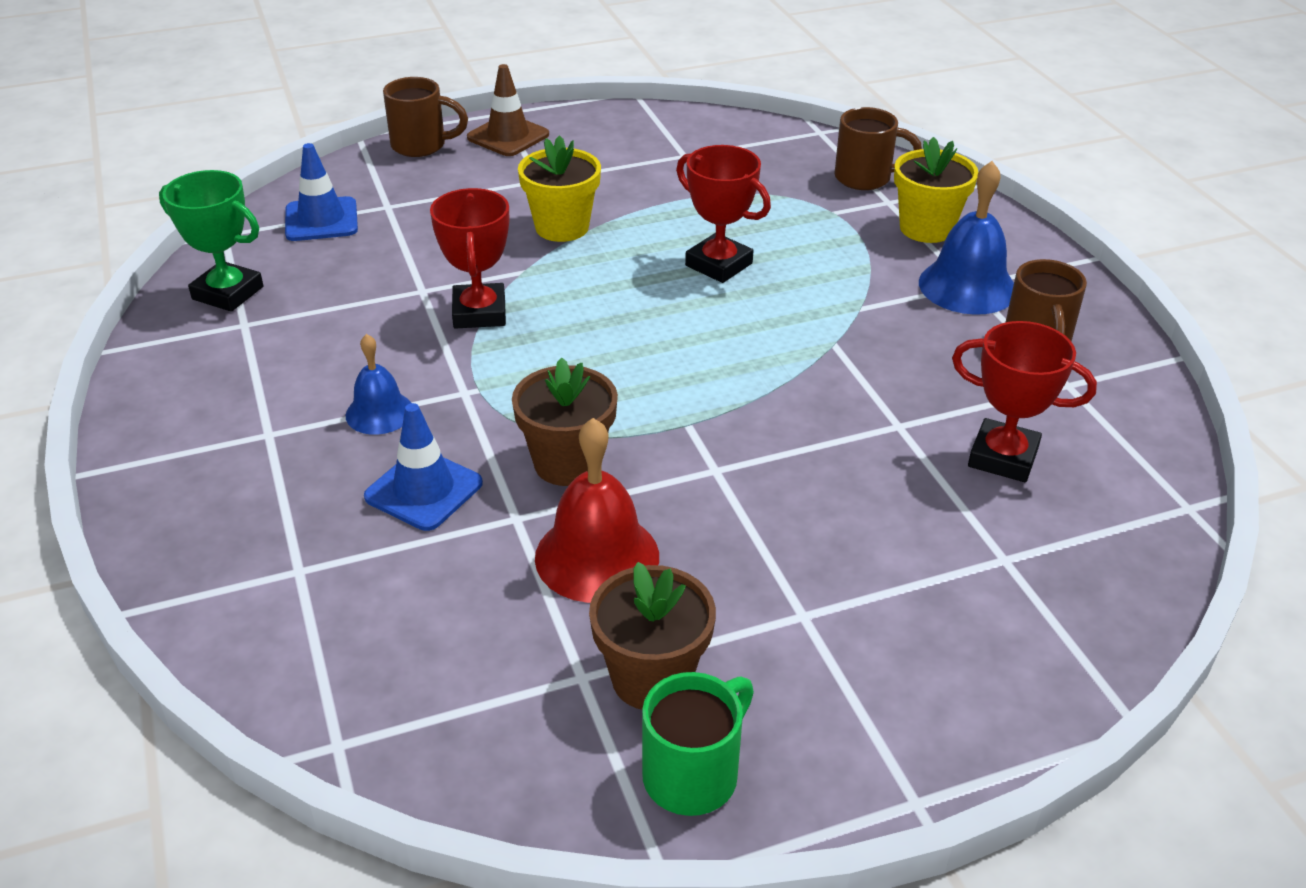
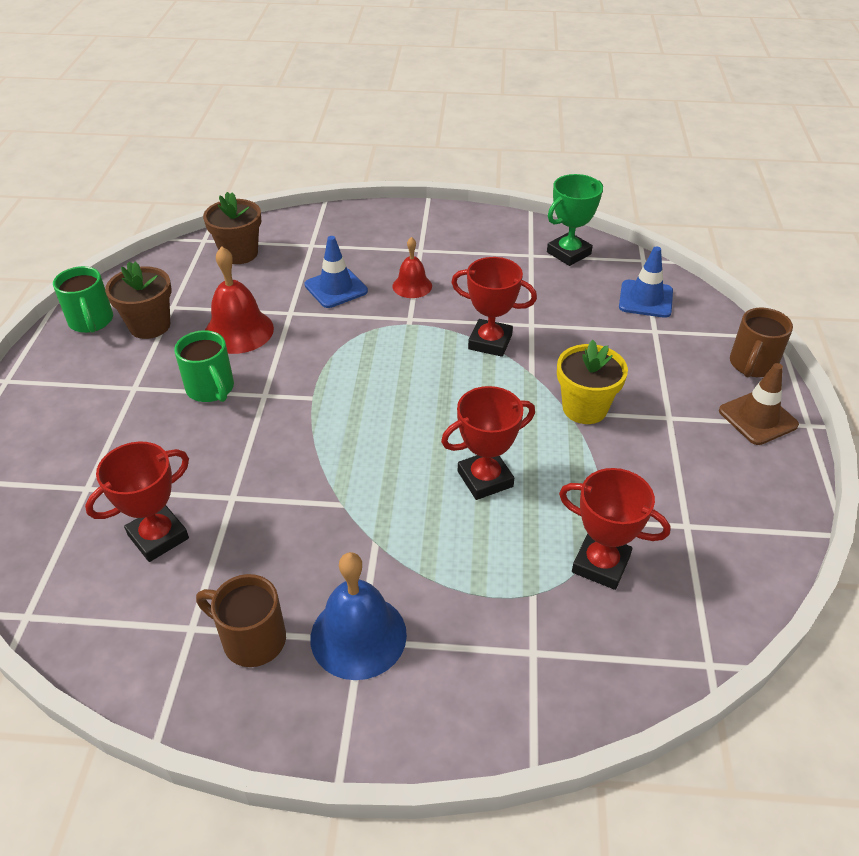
camera: 115 degrees right, 5 degrees up
(379, 412) = (412, 286): blue bell -> red bell
(567, 463) = (317, 340): brown flower pot -> brown flower pot (239, 253)
(744, 526) = (211, 389): none -> green mug
(768, 187) = (600, 564): none -> red trophy
(865, 178) = (588, 656): brown mug -> none
(926, 228) = (468, 657): yellow flower pot -> none

